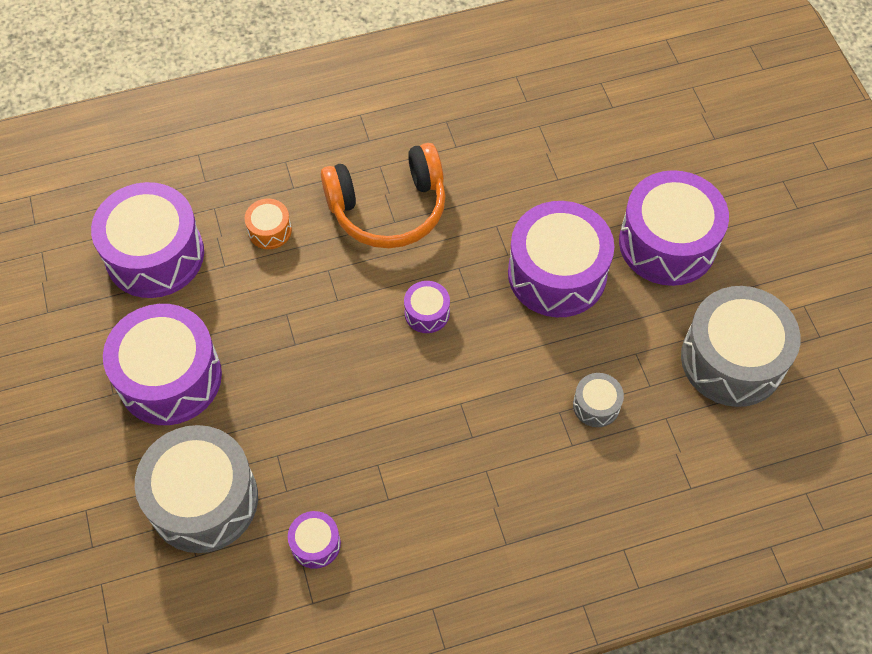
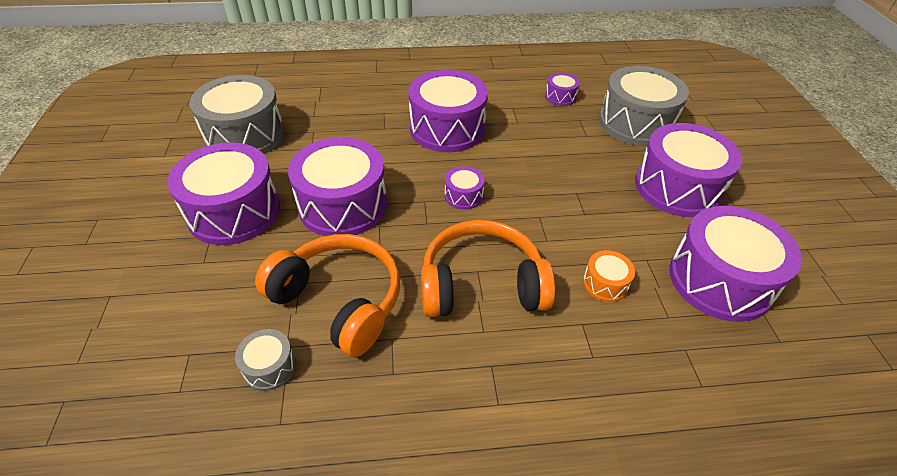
camera: 170 degrees left, 15 degrees down
(473, 429) = (447, 128): none -> purple drum
(513, 169) = (339, 300): none -> orange headphones
(596, 405) = (357, 127): grey drum -> grey drum (269, 367)

